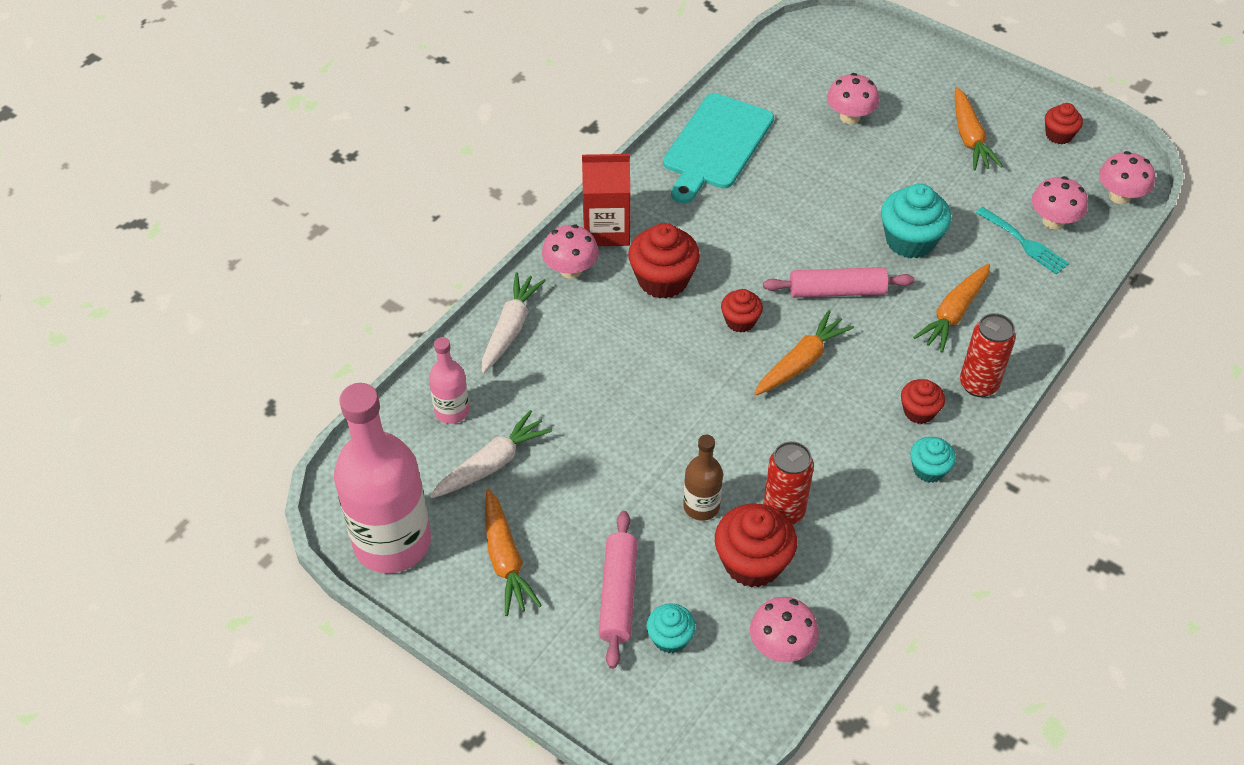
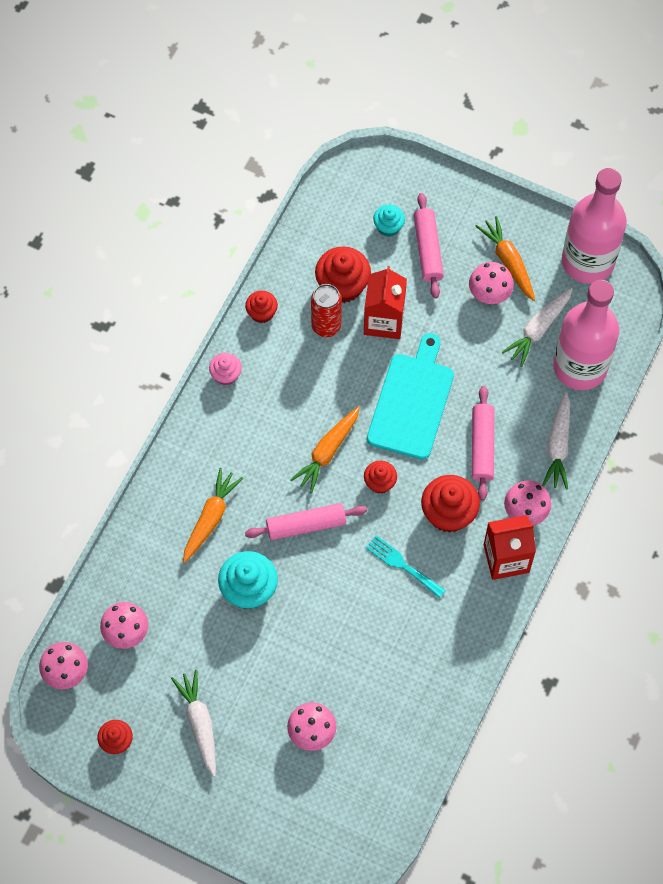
camera: 170 degrees right, 15 degrees up
(452, 411) = (580, 367): pink bottle -> pink bottle, size x2.09
(604, 341) = (482, 446): none -> pink rolling pin
(701, 506) = (384, 320): brown bottle -> red carton
(716, 145) = (430, 674): turquoise cutting board -> turquoise cutting board (412, 402)
(781, 646) = (316, 233): pink mushroom -> pink mushroom (489, 293)
(919, 411) = (235, 422): red cupcake -> red cupcake (262, 313)
(929, 469) = (226, 375): turquoise cupcake -> pink cupcake
(969, 137) = (199, 723): orange carrot -> white carrot
(978, 384) = (190, 453): red can -> none
(1024, 243) = (151, 603): turquoise fork -> turquoise fork (402, 565)

